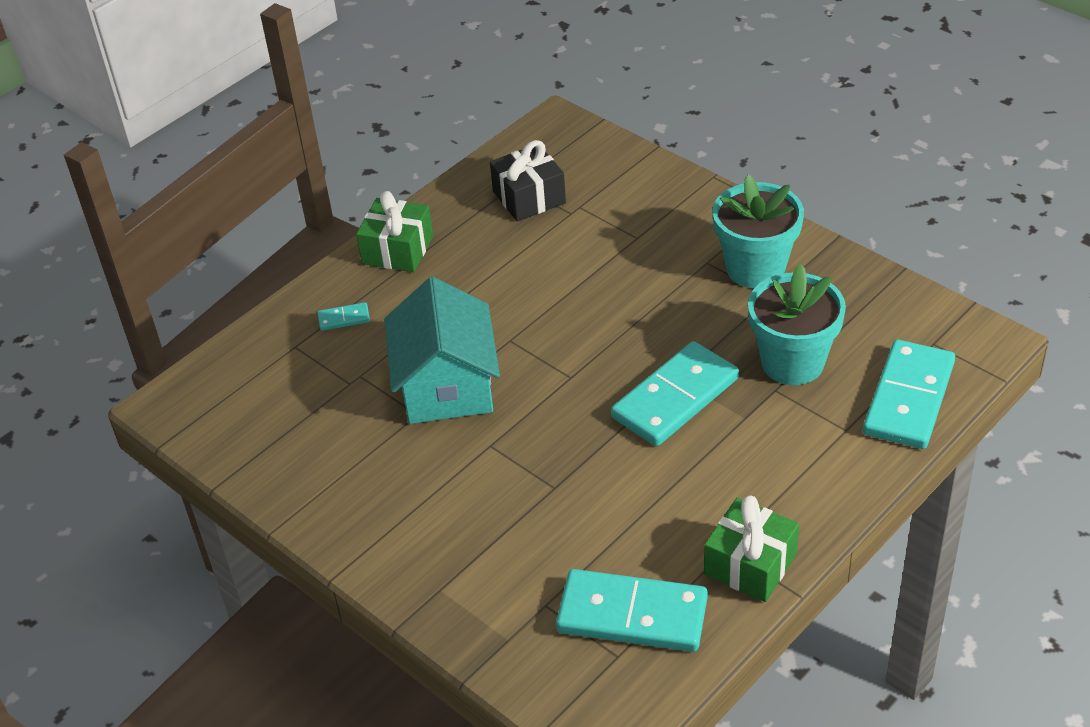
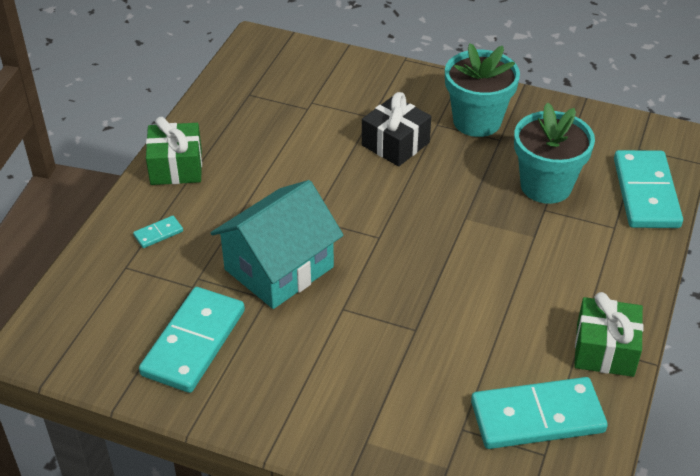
camera: 25 degrees left, 0 degrees up
(446, 385) = (279, 268): turquoise house -> turquoise house turned 75 degrees clockwise
(529, 197) = (266, 103): black gift -> black gift (395, 144)
(675, 398) = (472, 234): turquoise domino -> turquoise domino (193, 342)

